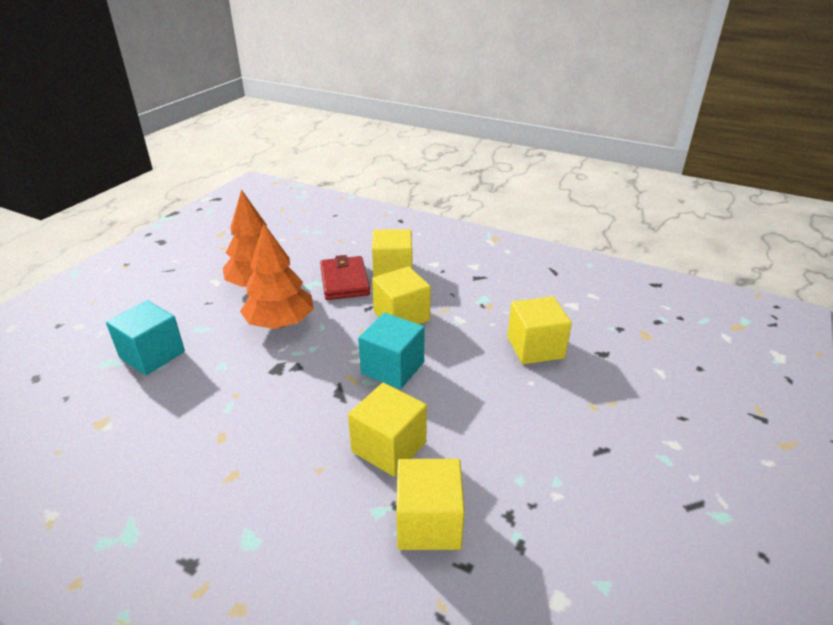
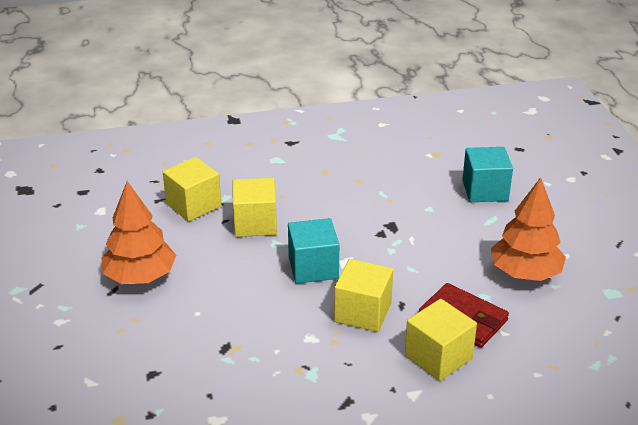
camera: 140 degrees right, 0 degrees up
(280, 323) = (446, 253): orange tree -> orange tree (140, 277)
(535, 347) = (217, 346): yellow cube -> none

